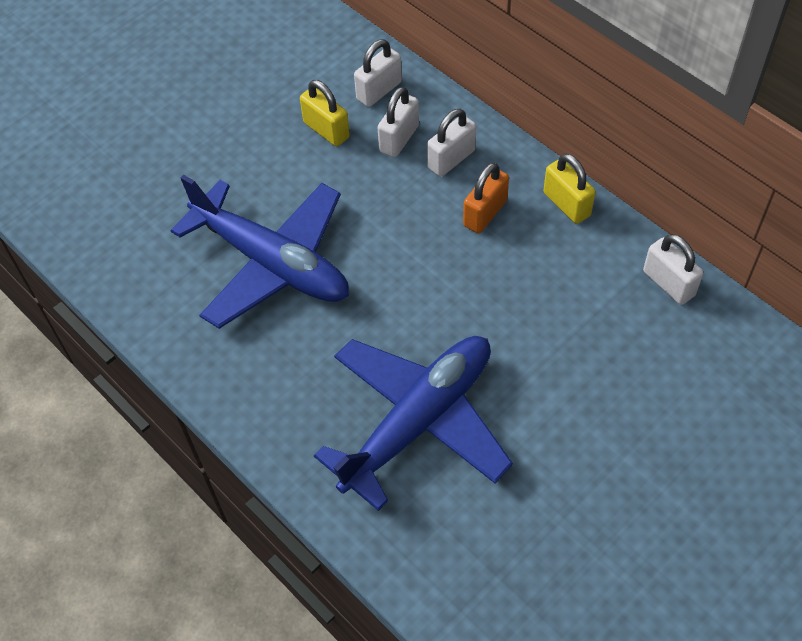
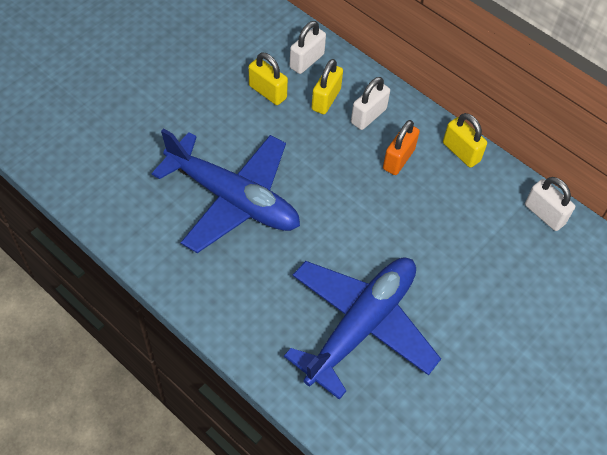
camera: 10 degrees left, 0 degrees up
(399, 139) = (326, 99): white padlock -> yellow padlock

